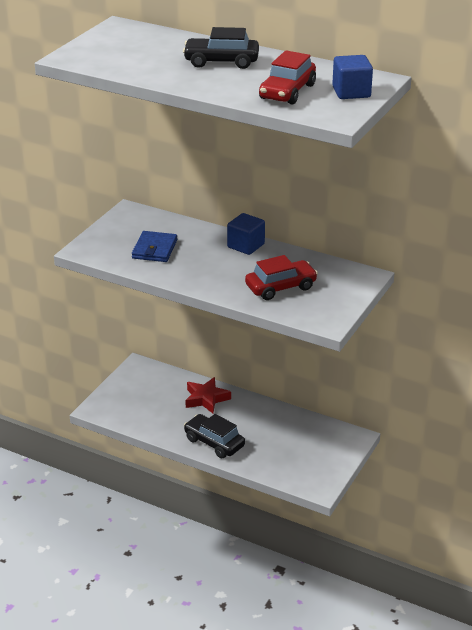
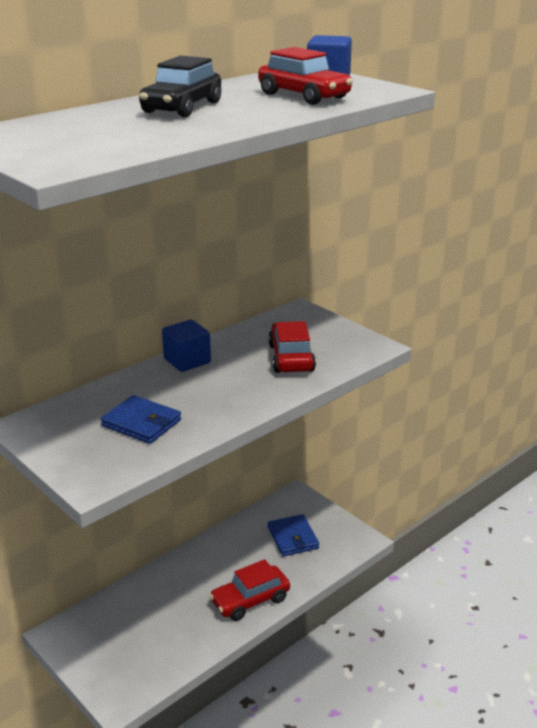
camera: 70 degrees left, 5 degrees down
(206, 399) = (166, 587): red star -> none
(214, 442) = (250, 600): black car -> red car
(298, 448) = (293, 538): none -> blue wallet

